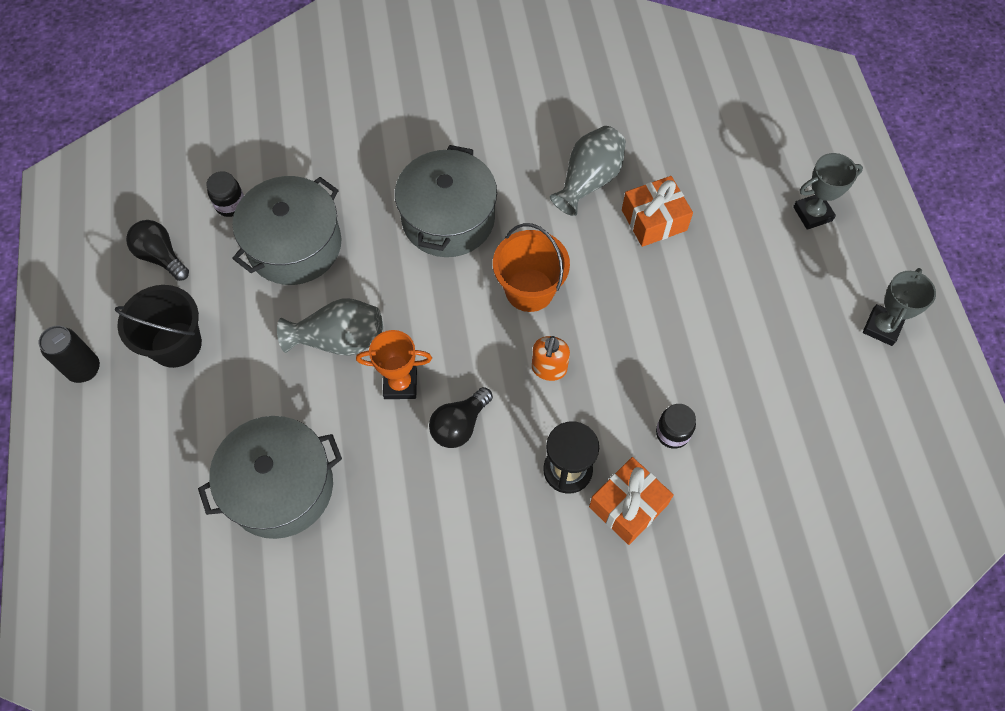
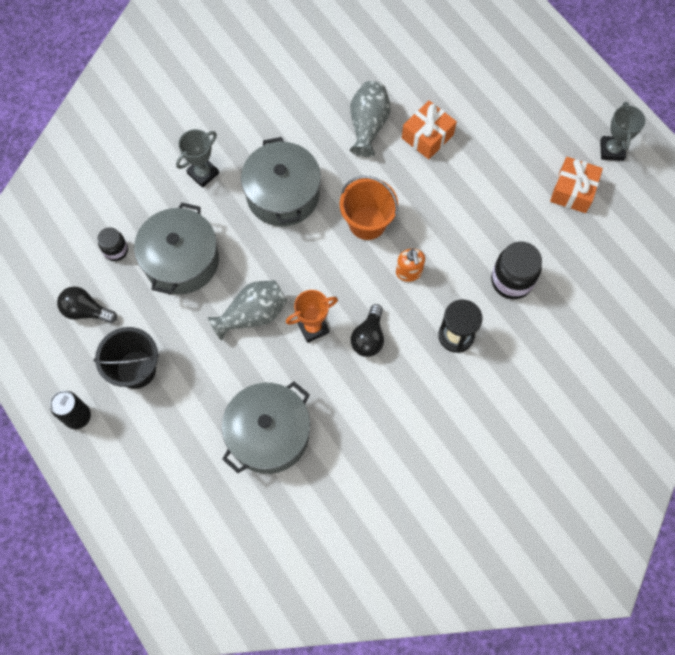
camera: 25 degrees left, 5 degrees up
(628, 506) = (506, 342): orange gift -> orange gift (573, 191)
(672, 433) = (511, 281): black jar -> black jar, size x1.69
(812, 214) = (531, 88): grey trophy -> grey trophy (203, 173)

